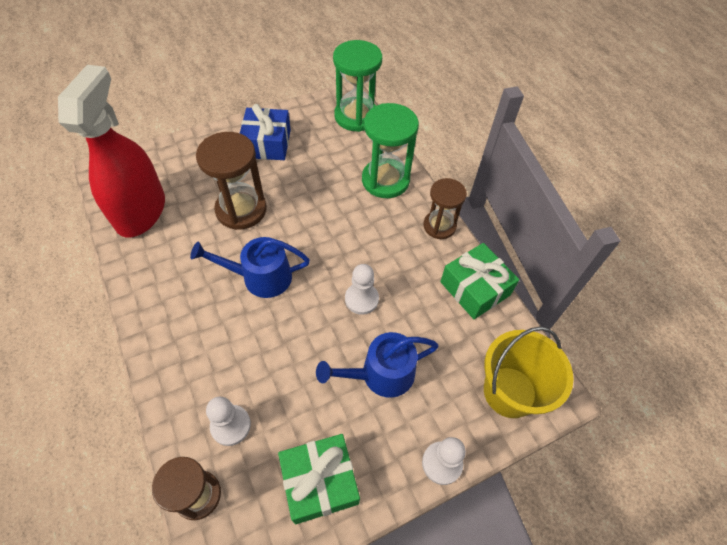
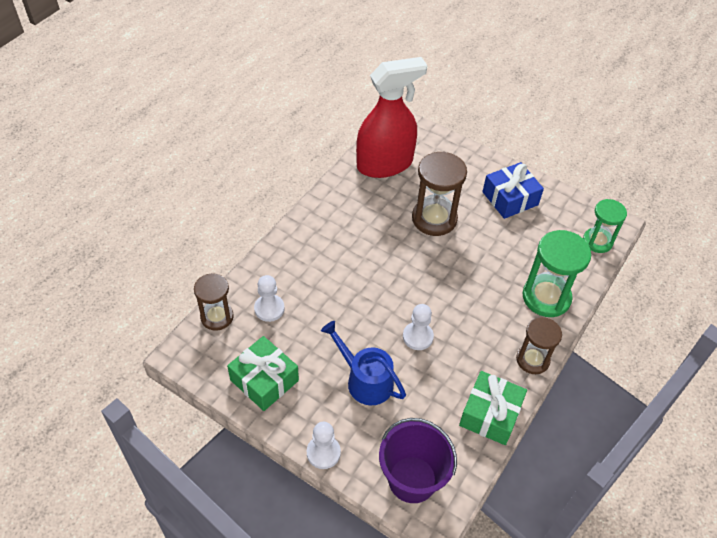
camera: 60 degrees right, 5 degrees down
(261, 277) = (387, 263): blue watering can -> none
(356, 116) = (597, 241): green hourglass -> green hourglass, size x0.65
(509, 392) = (412, 479): yellow bucket -> purple bucket

